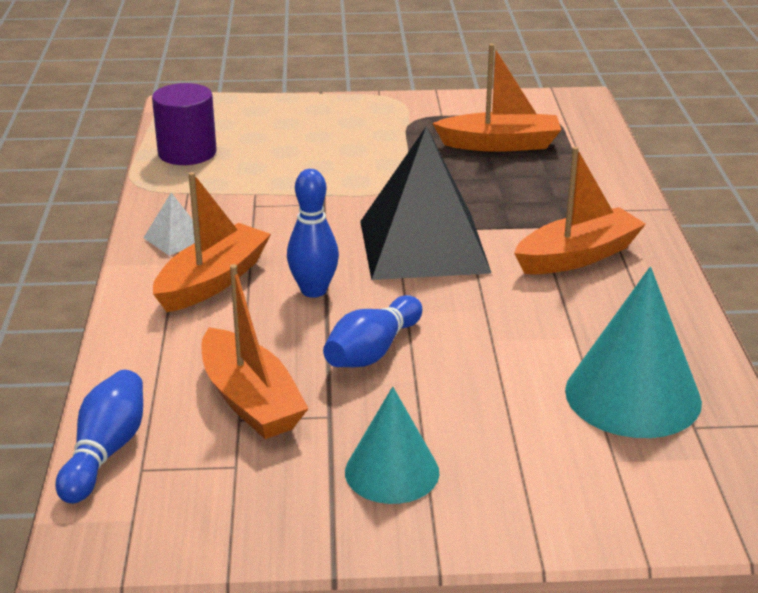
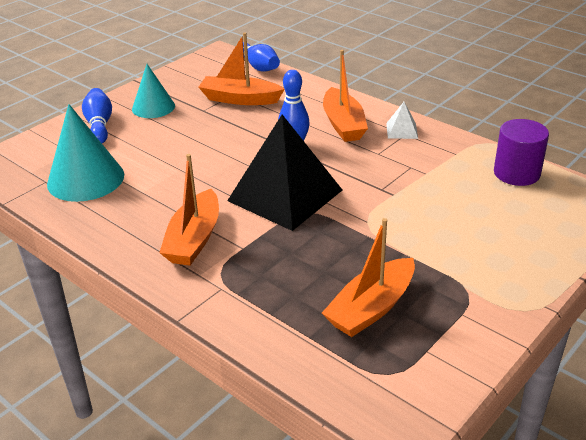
camera: 135 degrees right, 5 degrees up
(372, 351) = (224, 136): blue bowling pin -> blue bowling pin (99, 125)

